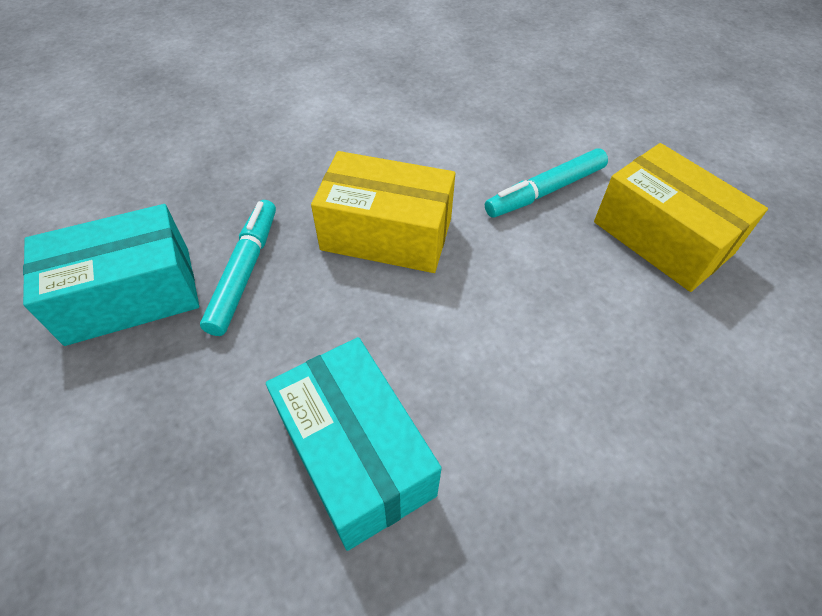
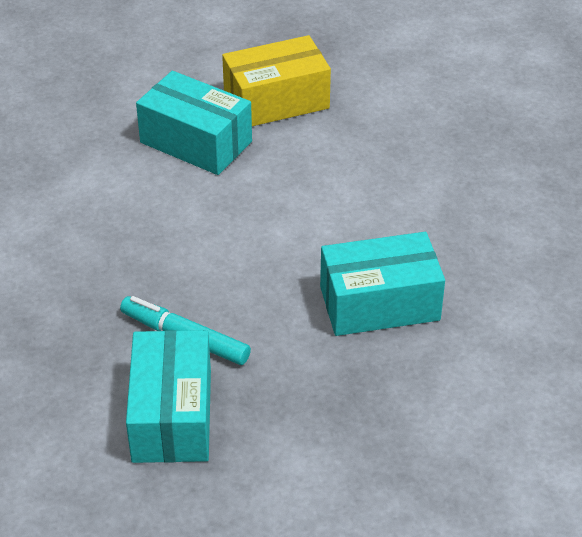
camera: 70 degrees left, 10 degrees down
(386, 234) = (190, 243): yellow box -> none
(545, 191) = (196, 142): turquoise marker -> turquoise box

